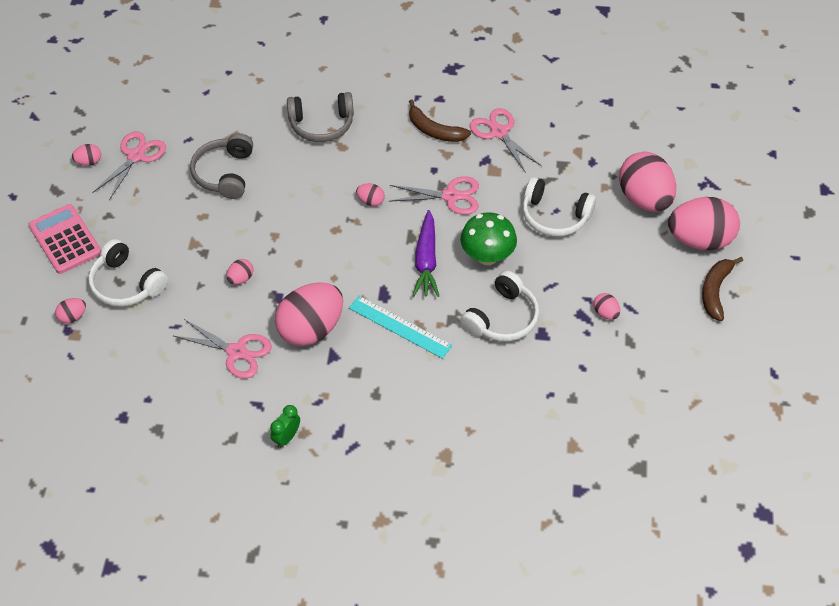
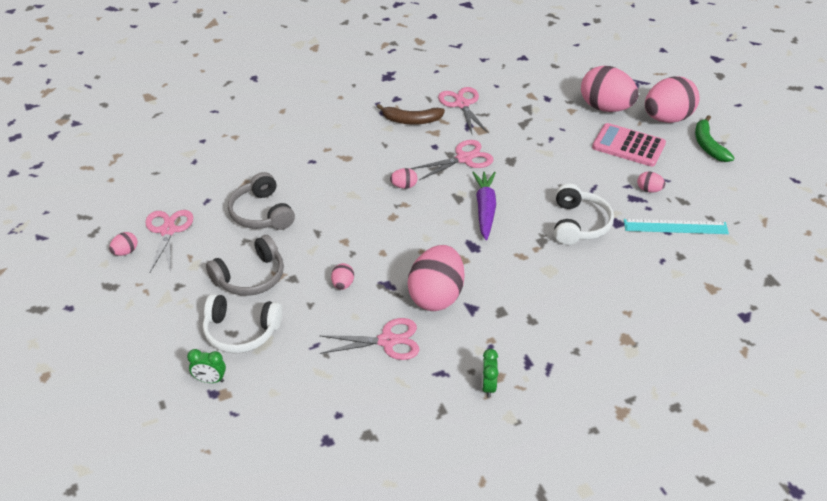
camera: 30 degrees left, 10 degrees down
(65, 239) = (151, 321): pink calculator -> pink calculator (628, 146)
(73, 317) = (210, 380): pink egg -> green clock
(321, 124) = (316, 148): grey headphones -> grey headphones (250, 277)
(400, 326) = (506, 263): turquoise ruler -> turquoise ruler (675, 226)
(426, 260) = (485, 209): purple carrot -> purple carrot turned 150 degrees counterclockwise
(487, 256) = (529, 187): green mushroom -> none
(499, 132) = (462, 104): pink scissors -> pink scissors turned 45 degrees clockwise
(554, 216) = (553, 142): white headphones -> none
(715, 291) = (708, 145): brown banana -> green banana

